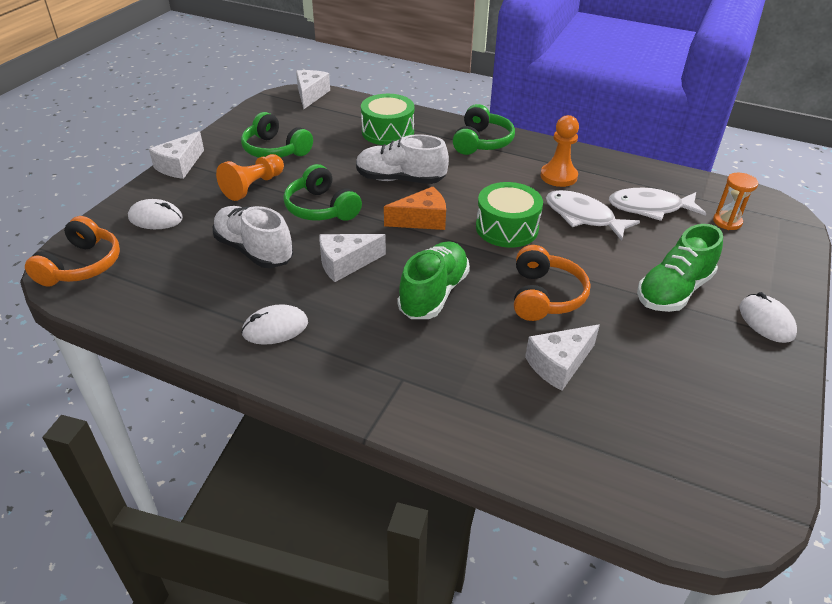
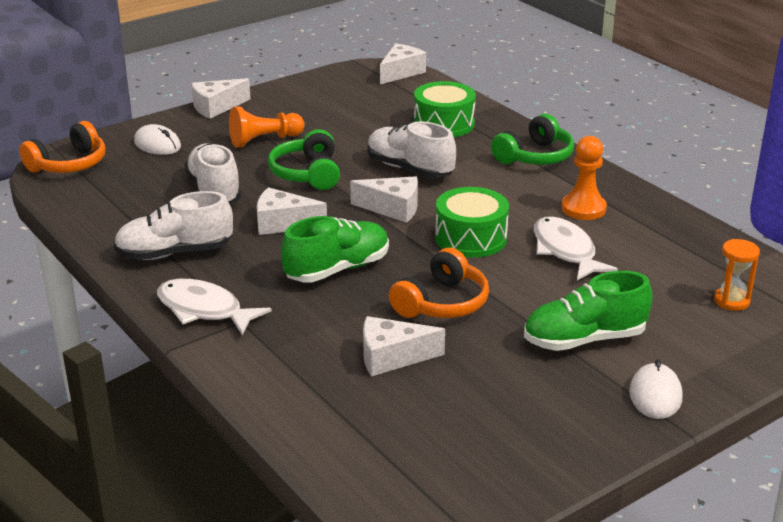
camera: 30 degrees right, 10 degrees down
(275, 150) = (315, 114): green headphones -> none
(275, 328) = (175, 253): white mouse -> white shoe
(422, 220) = (392, 208): orange cheese -> white cheese
(650, 208) = (653, 264): white fish -> white fish (204, 310)

